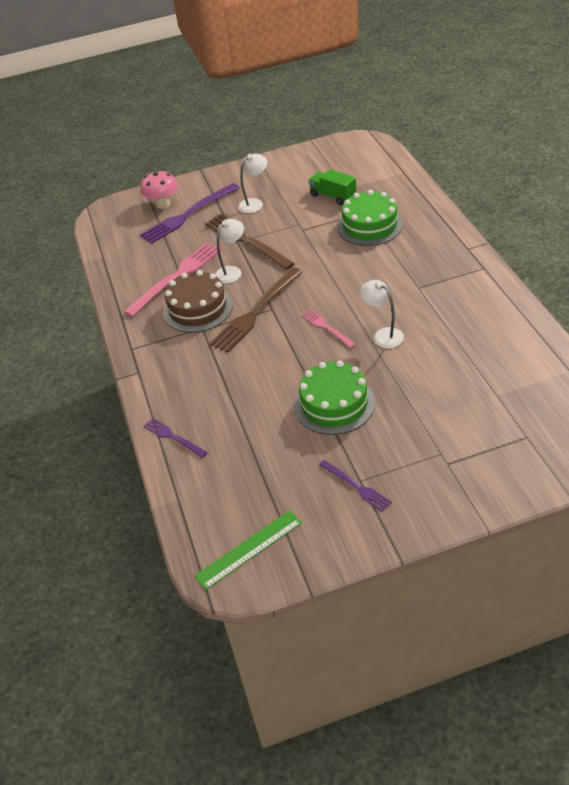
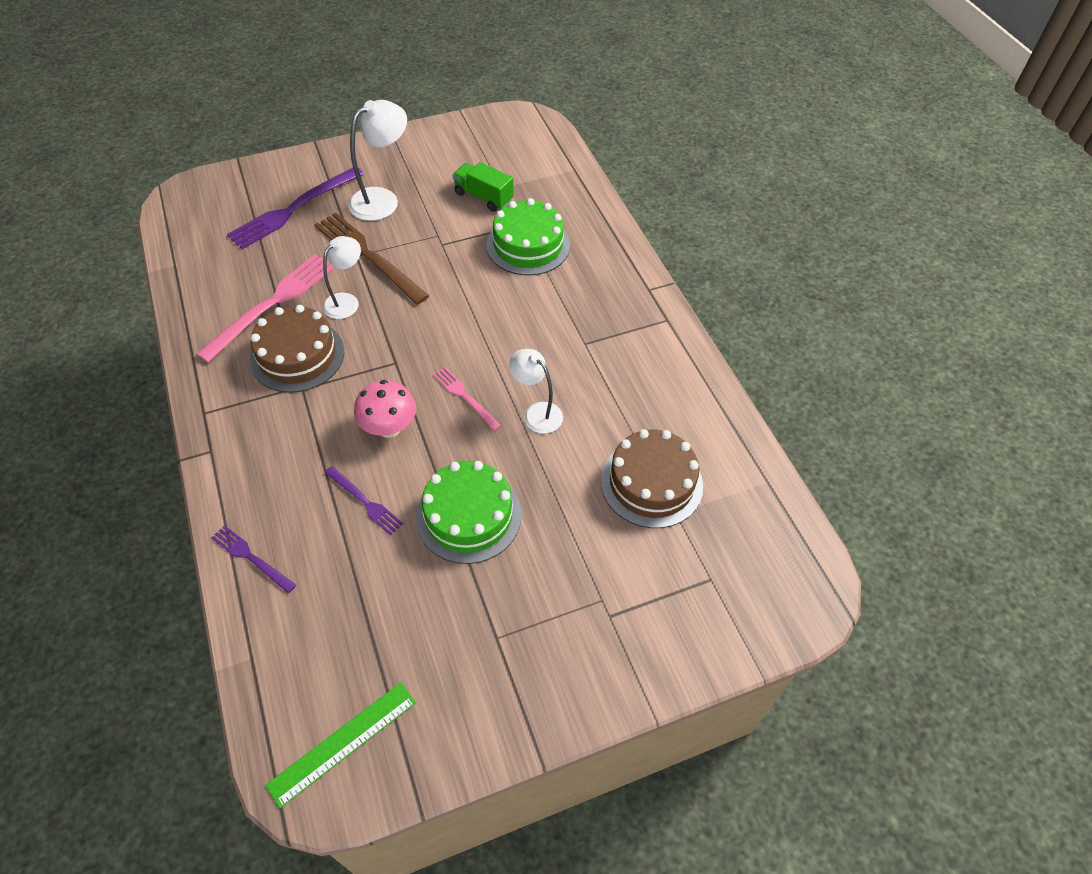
camera: 10 degrees left, 10 degrees up
(163, 204) = (261, 190): pink mushroom -> pink mushroom (389, 428)
(255, 204) = (382, 199): white lamp -> white lamp, size x1.52
(256, 312) = (374, 366): brown fork -> none
(356, 486) = (490, 647): purple fork -> purple fork (365, 502)
(476, 376) = (651, 483): none -> brown cake

